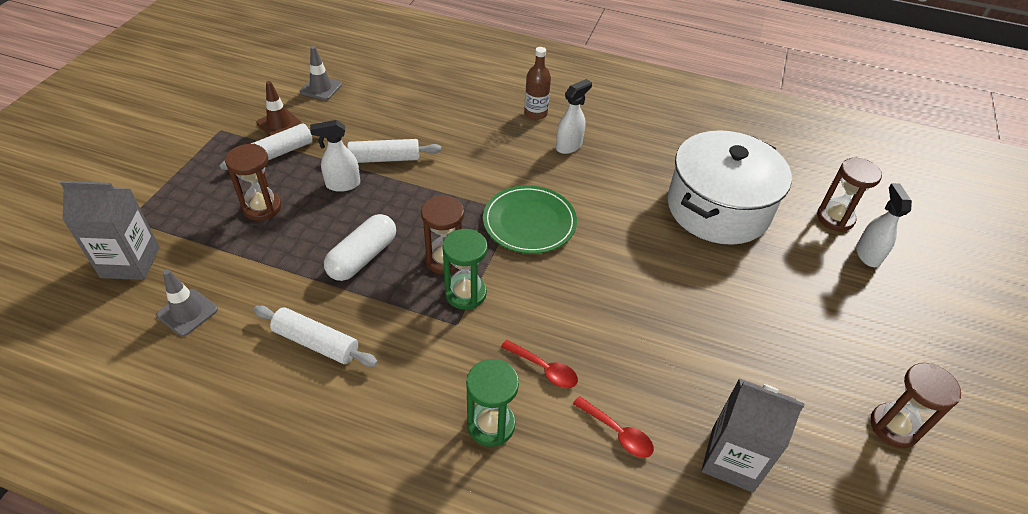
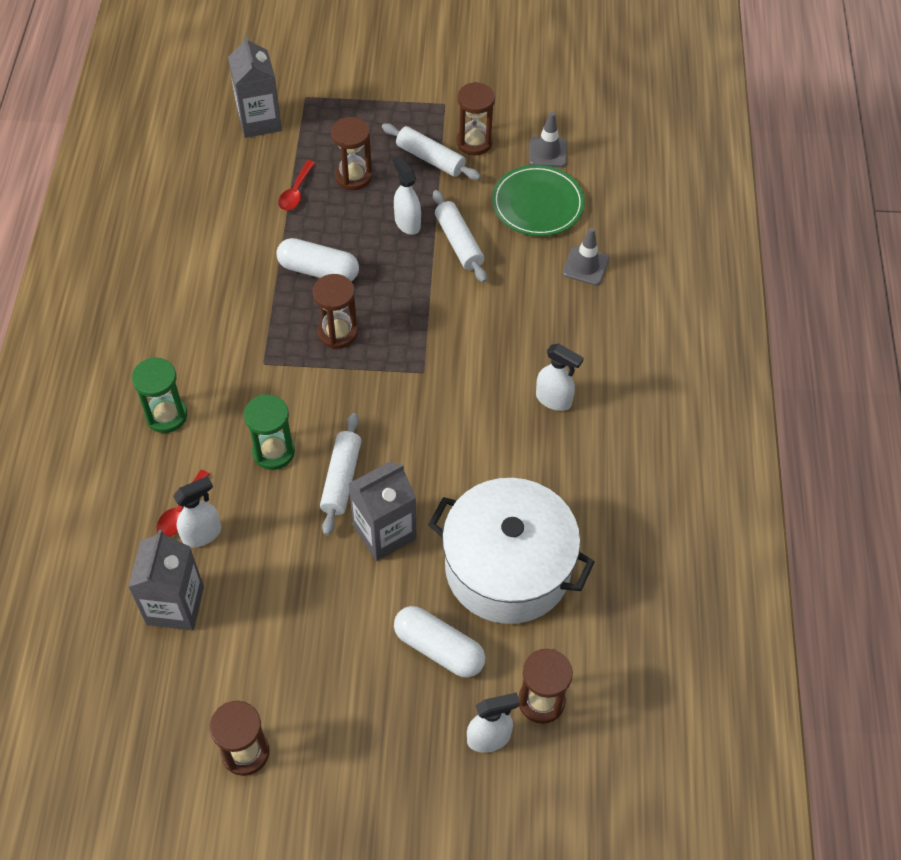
camera: 75 degrees right, 10 degrees up
(187, 312) = (220, 179): grey traffic cone -> grey traffic cone (585, 266)
(279, 124) = (474, 142): brown traffic cone -> brown hourglass
(316, 343) = (214, 272): white rolling pin -> white rolling pin (341, 479)
(465, 293) = (301, 360): green hourglass -> green hourglass (273, 452)
(529, 222) = (414, 389): green plate -> green plate (537, 204)
(535, 113) = (598, 354): brown bottle -> none
(544, 369) = (233, 441): red spoon -> red spoon (296, 192)
(650, 418) = (202, 534): none -> white spray bottle
(673, 275) = (384, 532): none -> grey carton
(788, 266) = (439, 648): none -> white capsule

